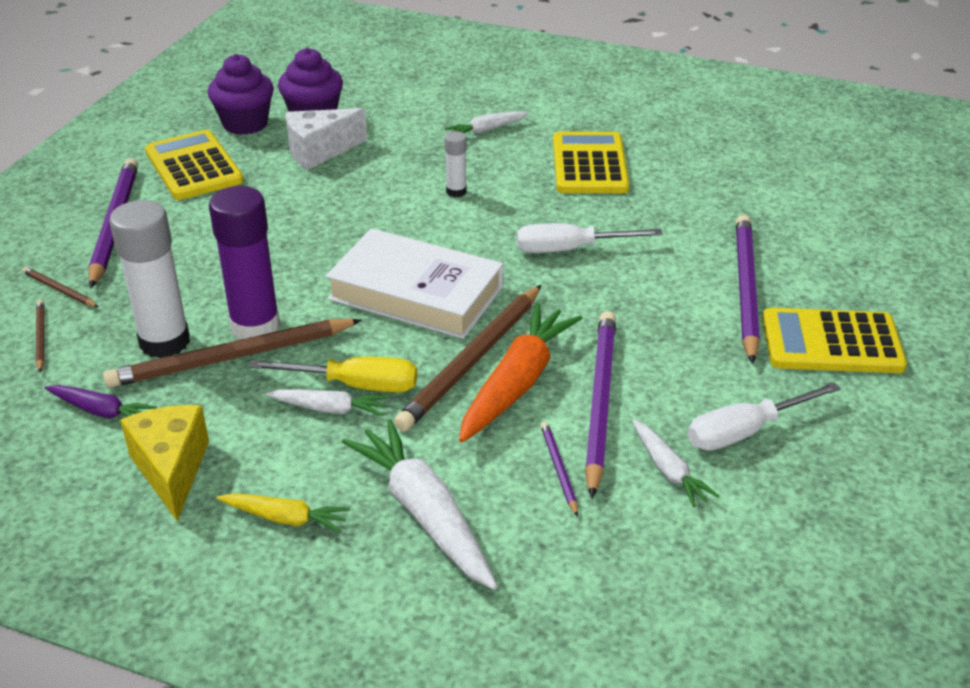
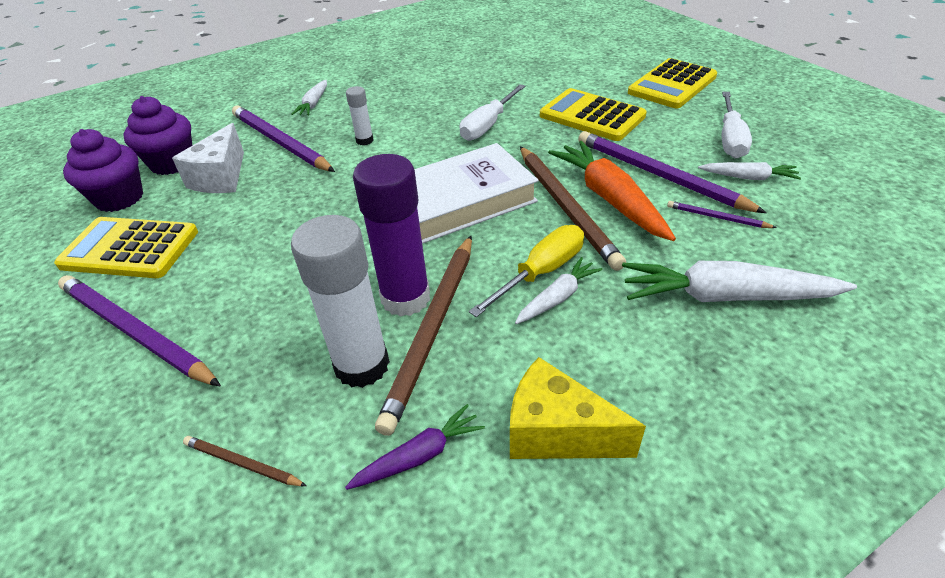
camera: 50 degrees left, 5 degrees up
(59, 290) = (182, 416): brown pencil -> none
(285, 518) = (681, 378): yellow carrot -> none
(589, 165) = (409, 86): yellow calculator -> yellow calculator (592, 116)
(745, 289) = (596, 88): purple pencil -> purple pencil (280, 142)

